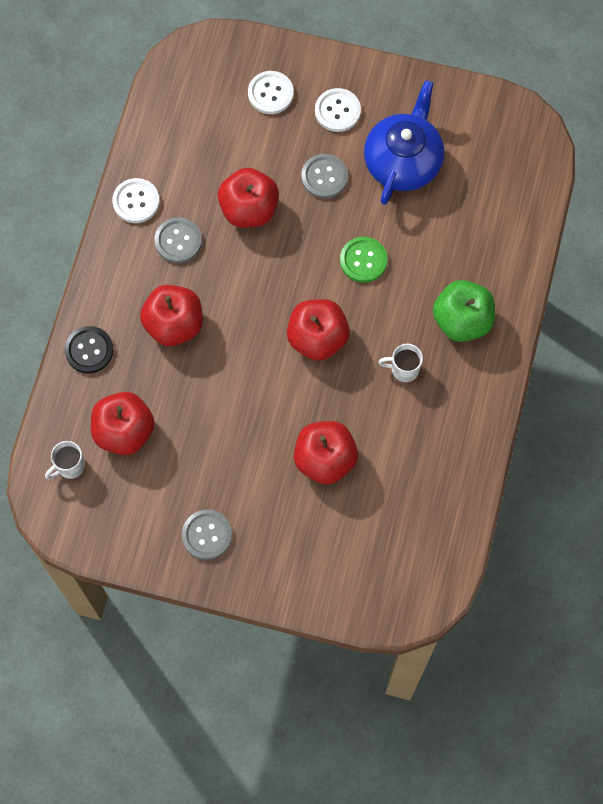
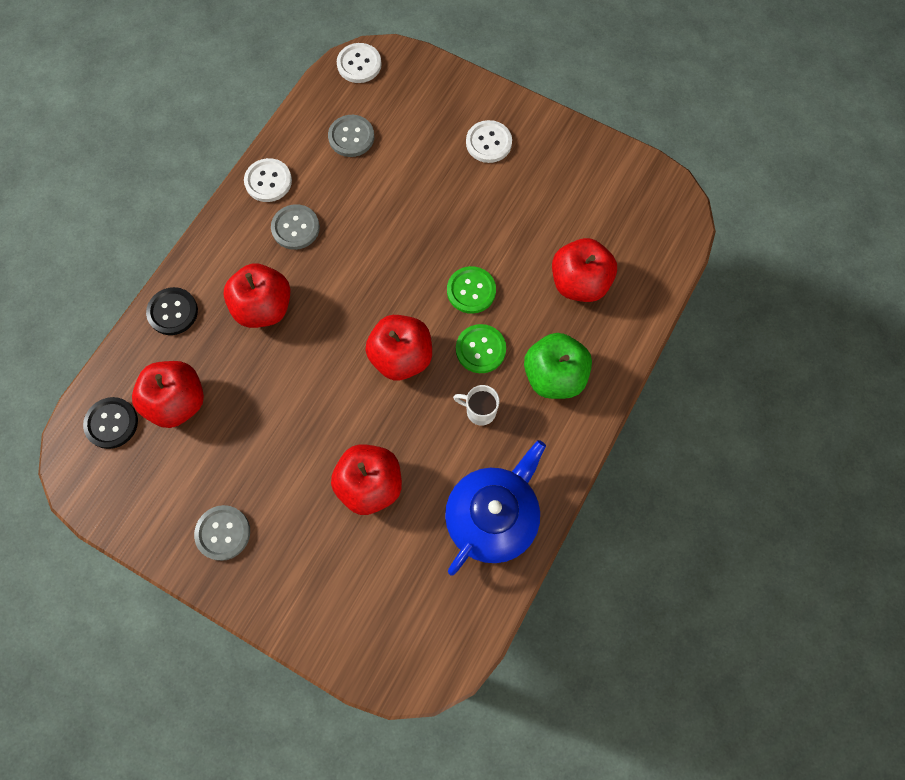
camera: 15 degrees right, 0 degrees up
(69, 466) = (111, 423): white mug -> black button
(249, 209) = (374, 214): red apple -> red apple (579, 283)
(270, 93) = (429, 112): white button -> white button (359, 64)
(324, 177) = (457, 201): grey button -> grey button (351, 137)
(388, 313) = (480, 349): none -> green button
(403, 161) = (539, 204): blue teapot -> blue teapot (493, 516)

